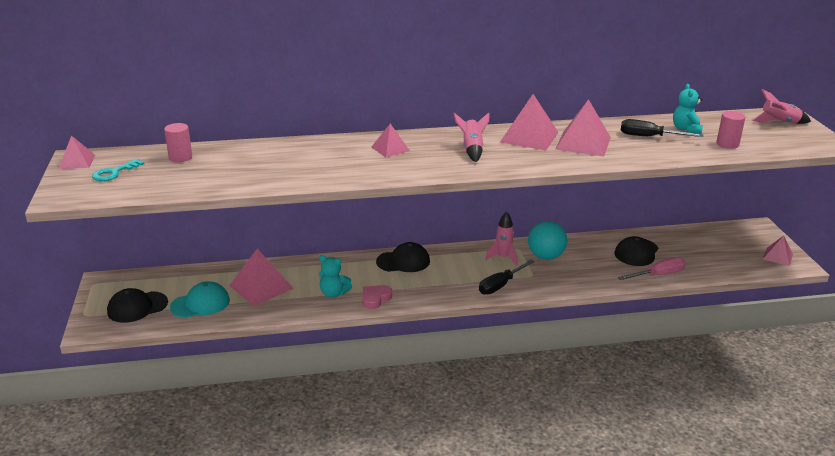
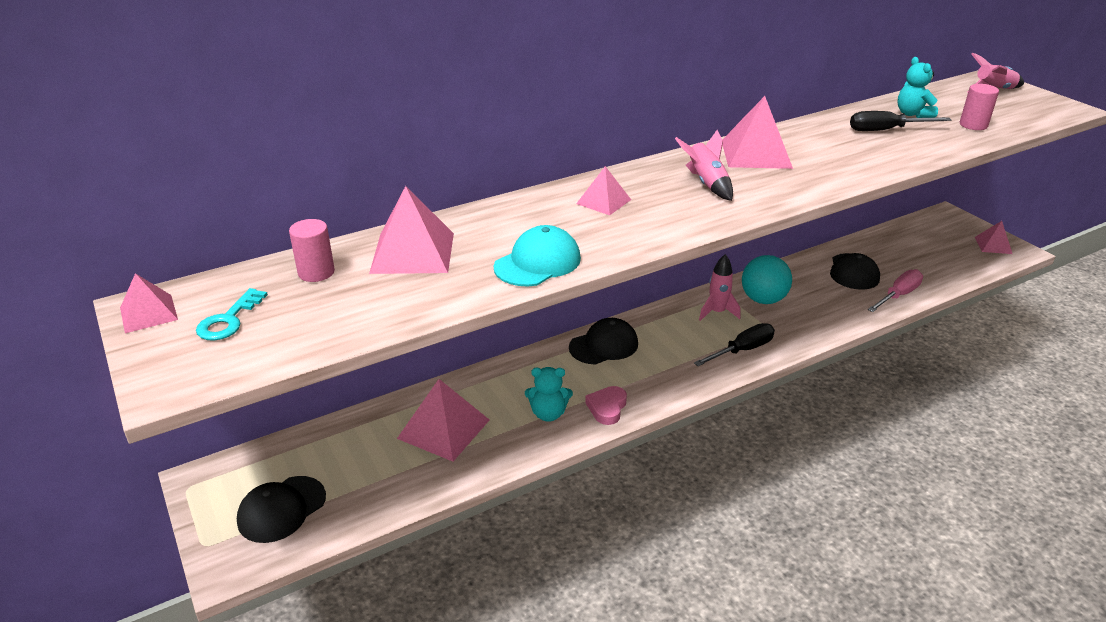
camera: 20 degrees left, 5 degrees up
(200, 304) = (374, 478): turquoise cap -> turquoise cap (537, 263)
(501, 285) = (742, 350): black screwdriver -> black screwdriver turned 150 degrees counterclockwise
(583, 143) = (824, 151): pink pyramid -> pink pyramid (412, 252)

